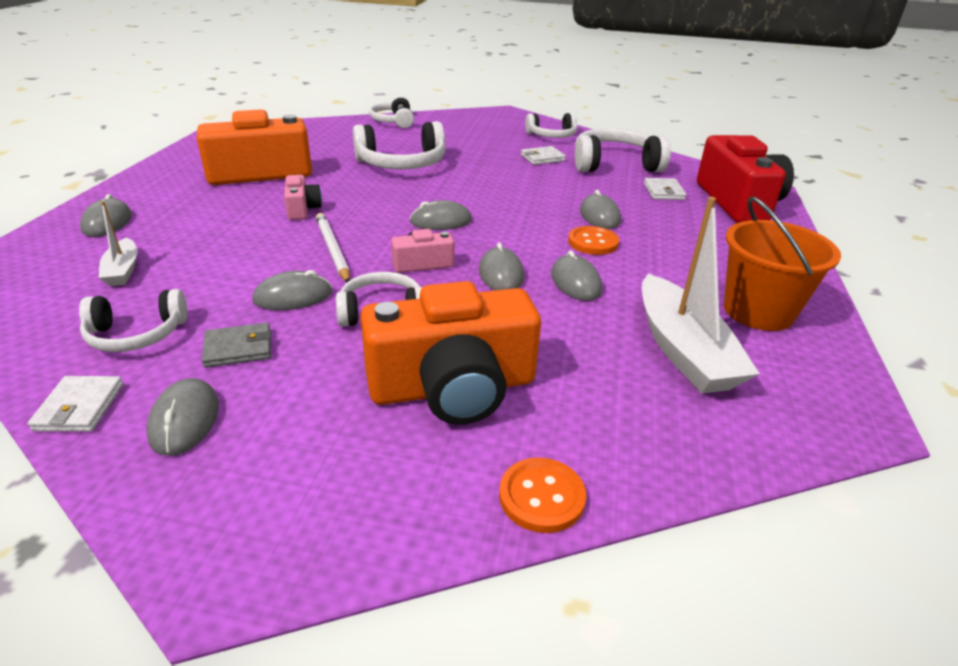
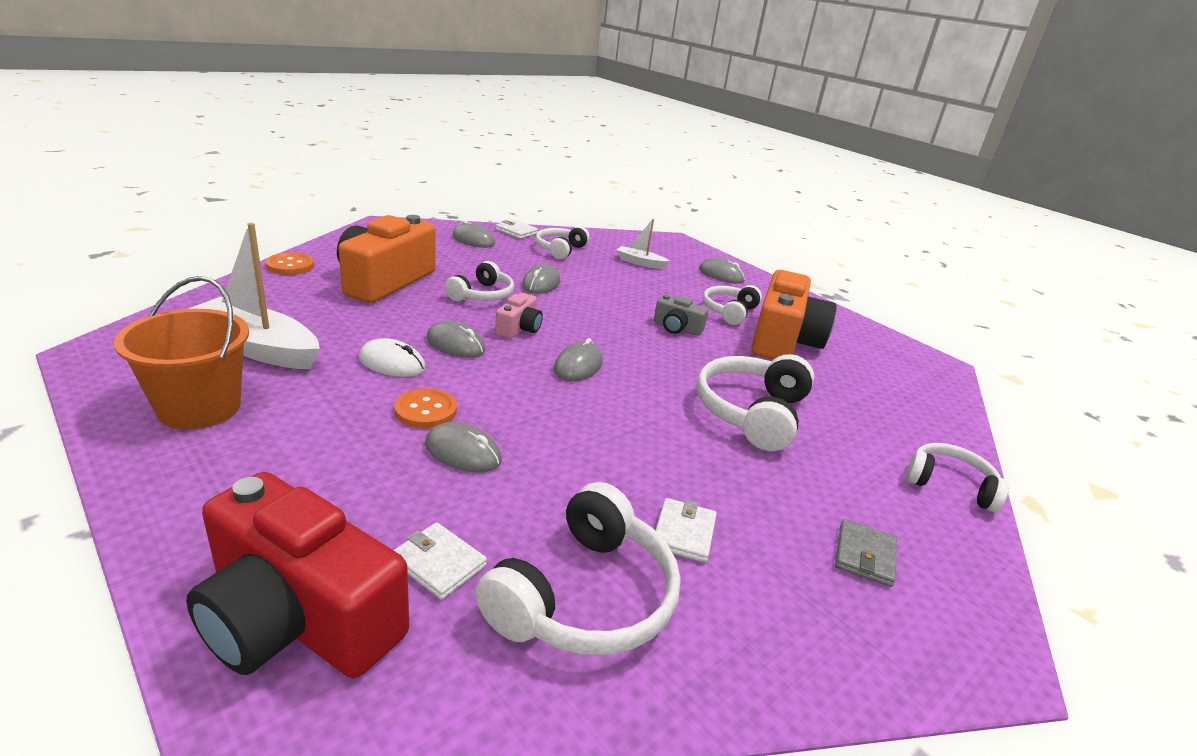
camera: 125 degrees right, 5 degrees down
(238, 348) = (510, 260): grey wallet -> grey wallet (864, 555)
(302, 209) = (677, 328): pink camera -> grey camera
(333, 250) = (586, 312): white pencil -> none
(552, 136) = (789, 623): white headphones -> white headphones (729, 311)
(575, 282) = (392, 363): grey mouse -> white mouse

